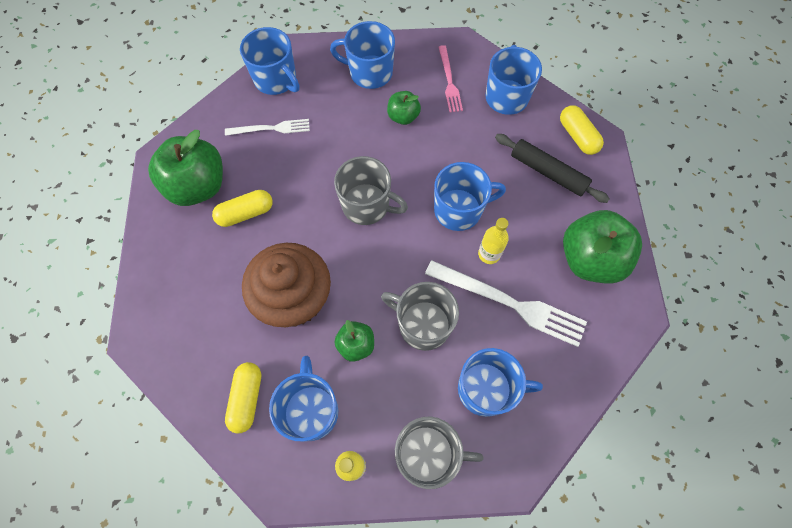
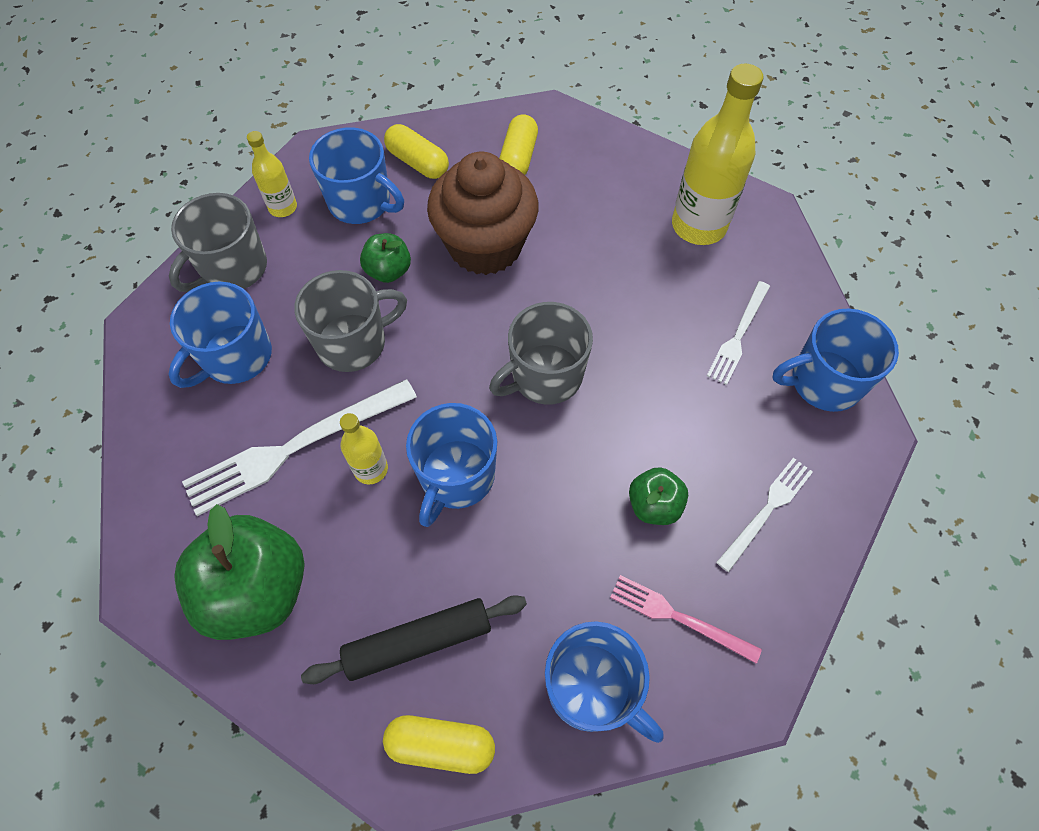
camera: 125 degrees right, 5 degrees down
(197, 186) = (698, 226): green apple -> yellow bottle
(245, 213) = (627, 252): yellow capsule -> yellow capsule (518, 158)
(369, 72) = (766, 510): blue mug -> white fork

